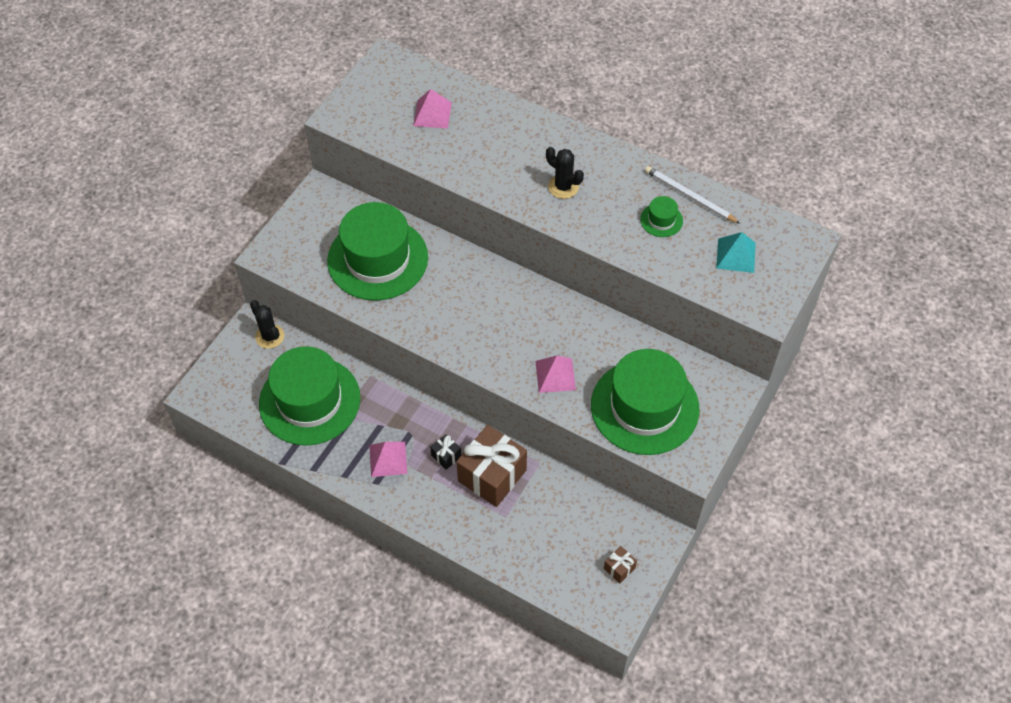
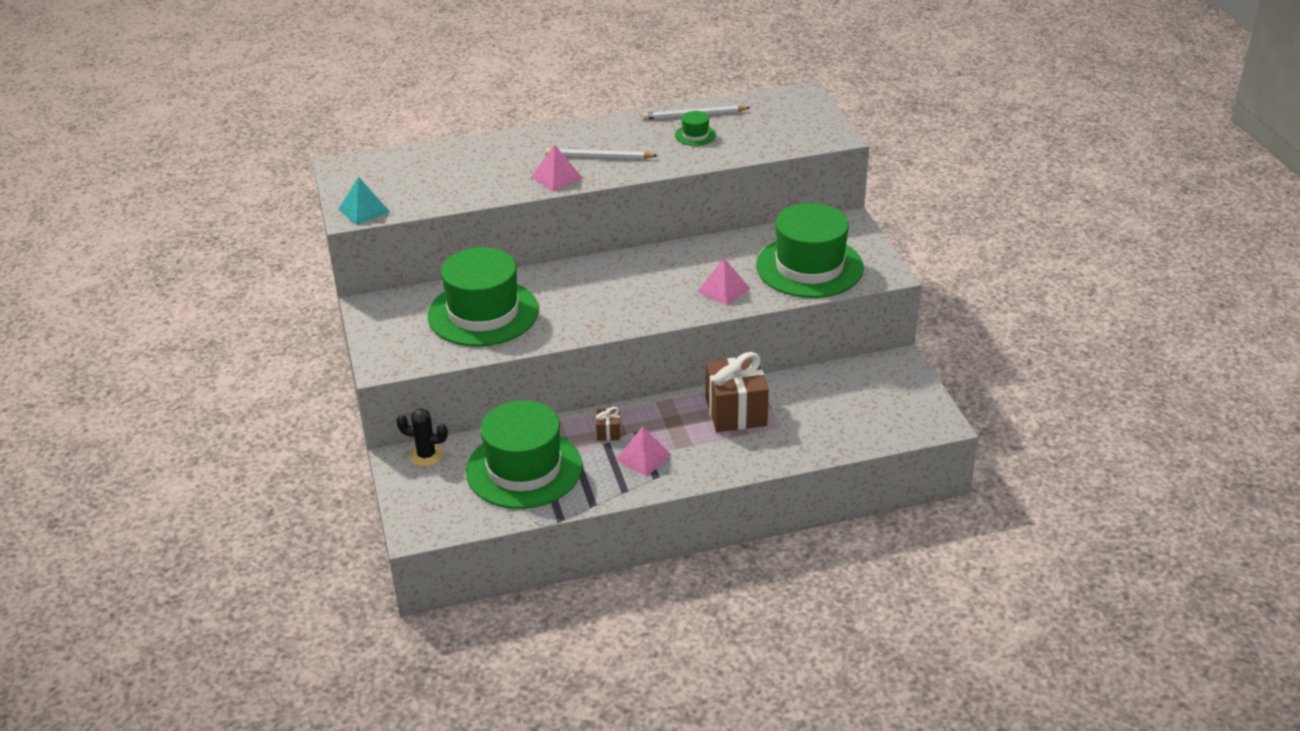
camera: 45 degrees left, 20 degrees down
(432, 114) = (431, 174): pink pyramid -> pink pyramid (556, 177)
(446, 456) = (685, 425): black gift -> none
(563, 187) = (598, 156): black cactus -> white pencil
(619, 568) = (900, 397): brown gift -> brown gift (608, 432)
(736, 255) = (772, 124): turquoise pyramid -> turquoise pyramid (364, 210)

